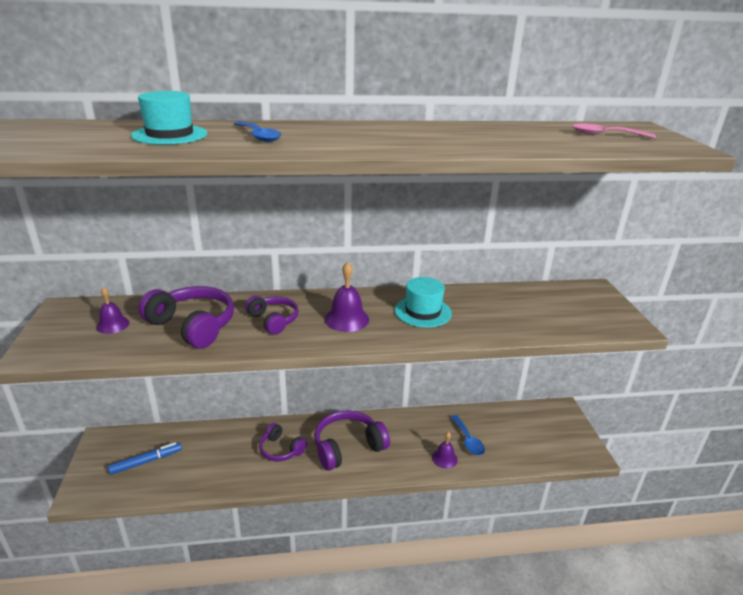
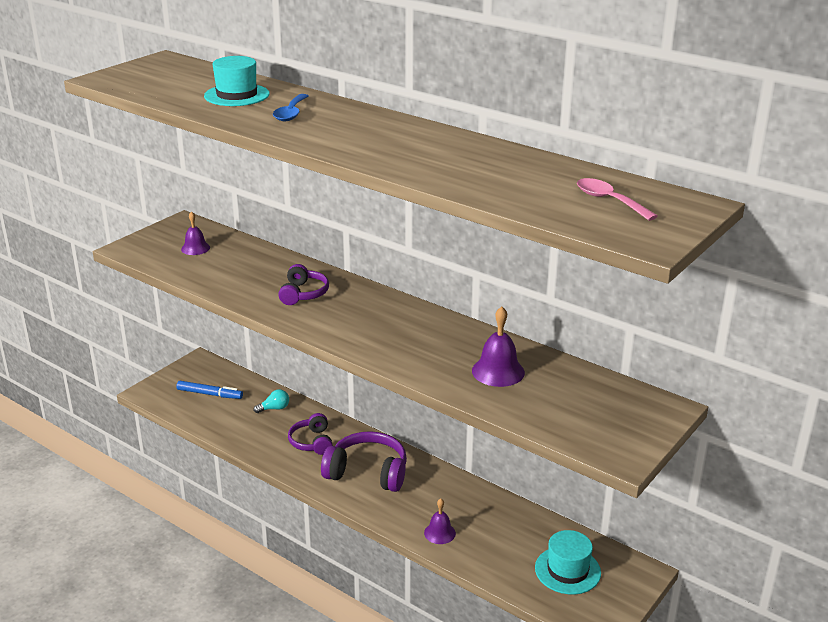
camera: 45 degrees right, 0 degrees up
(193, 326) = (243, 272): purple headphones -> none
(218, 441) = (274, 408): none -> turquoise light bulb
(346, 319) = (359, 319): purple bell -> purple bell (498, 371)
(423, 312) = (434, 343): turquoise hat -> turquoise hat (567, 570)
(468, 440) = (486, 534): blue spoon -> none

